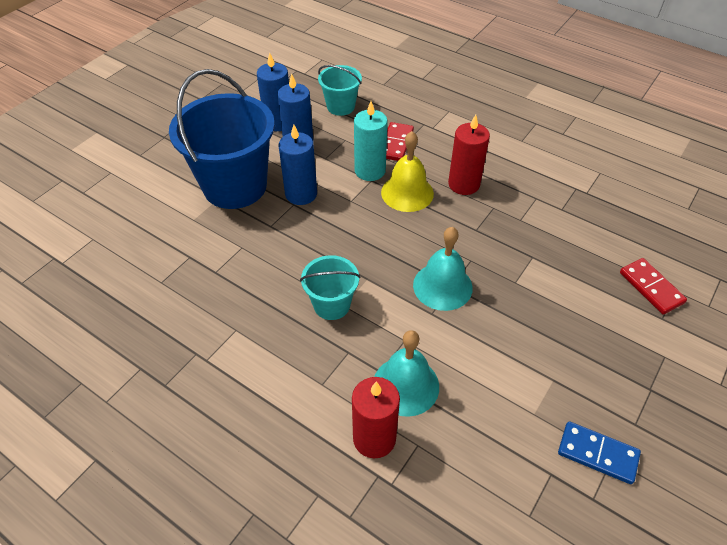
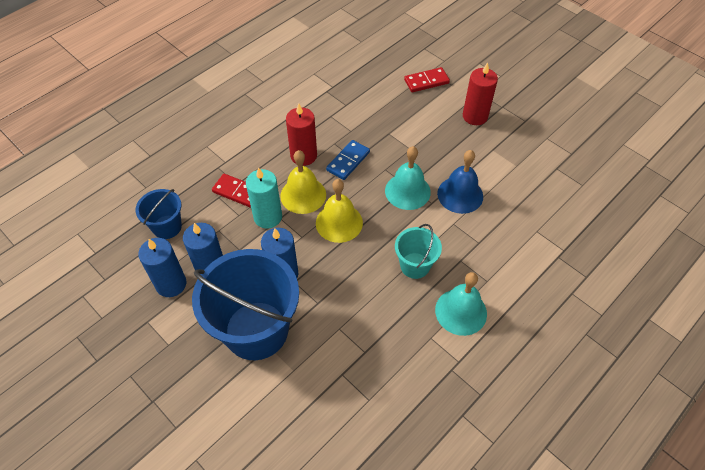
camera: 80 degrees left, 5 degrees up
(340, 106) = (167, 227): turquoise bucket -> blue bucket
(374, 438) = (531, 254): red candle -> red candle (475, 116)
(377, 228) = (339, 222): none -> yellow bell
(406, 385) = (492, 229): turquoise bell -> turquoise bell (461, 311)
(455, 344) = (460, 195): none -> blue bell
(597, 454) = (544, 143): blue domino -> blue domino (348, 161)

